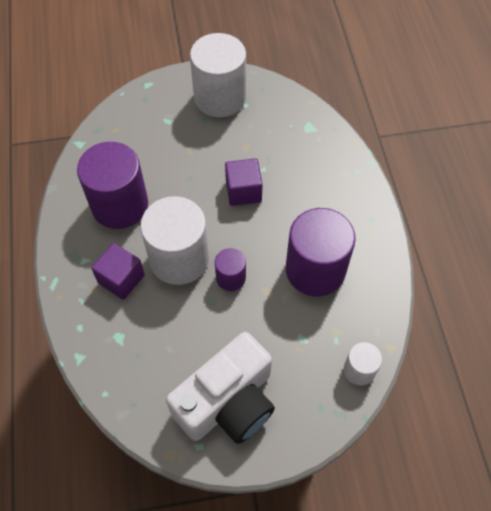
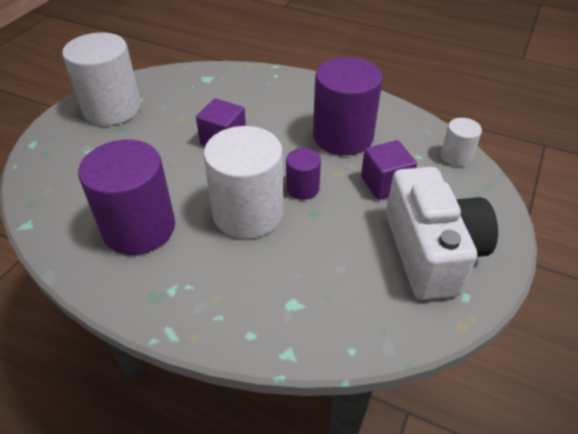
camera: 55 degrees left, 15 degrees down
(121, 279) = (226, 268): purple cube -> purple cube (385, 184)

